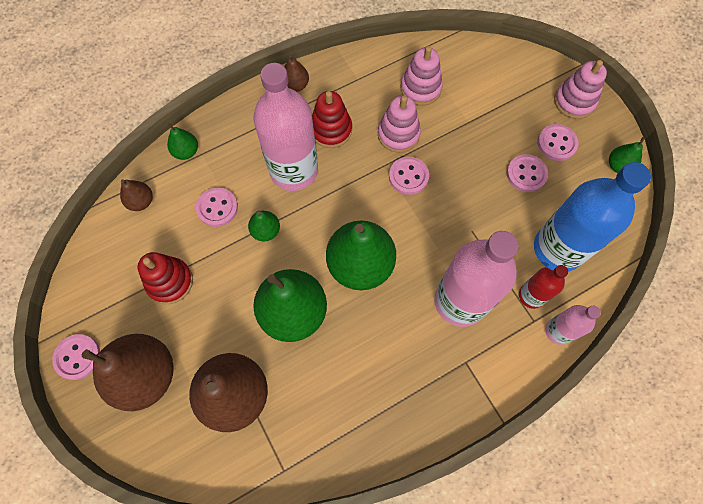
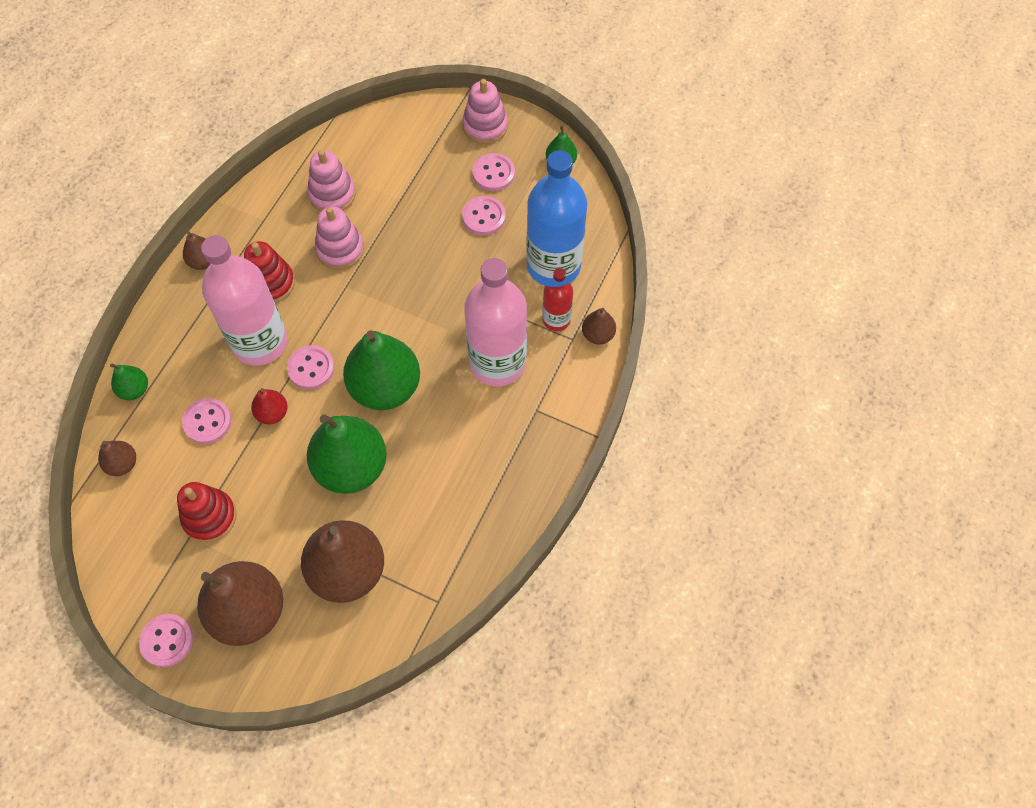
camera: 35 degrees left, 5 degrees down
(266, 231) = (272, 413): green pear -> red pear
(408, 176) = (376, 282): pink button -> pink button (311, 368)
(558, 331) = (597, 335): pink bottle -> brown pear

